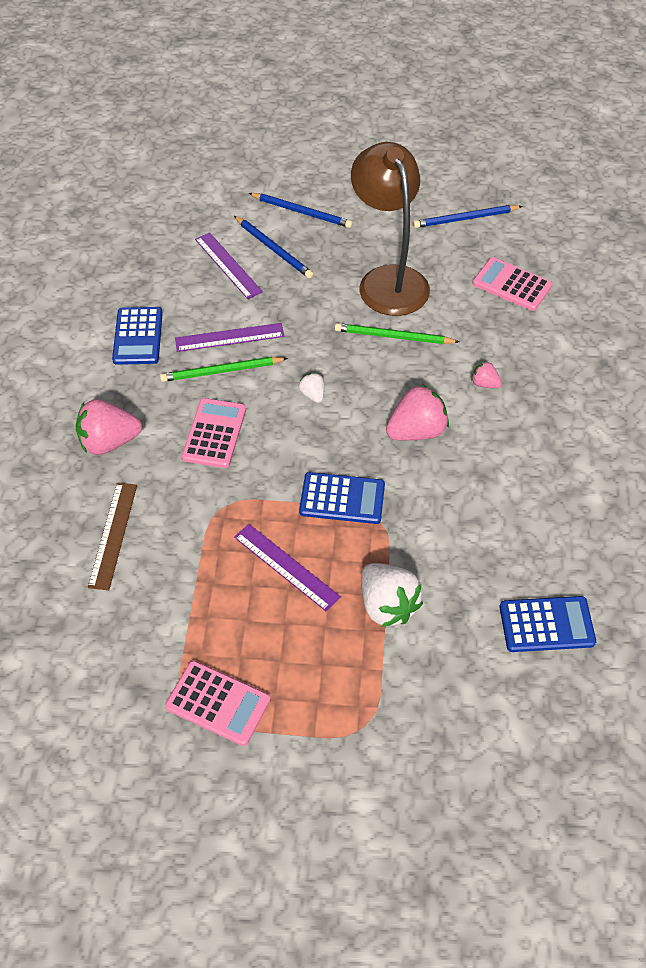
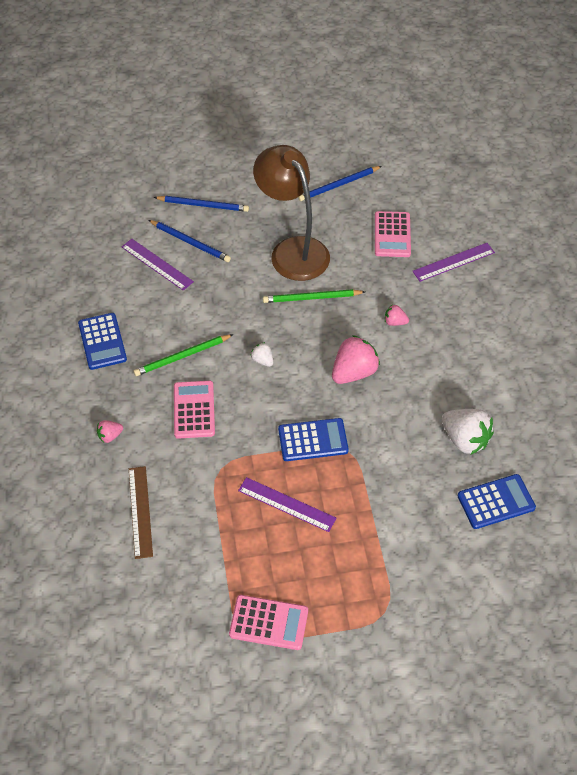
camera: 15 degrees left, 0 degrees up
(109, 442) = (110, 436): pink strawberry -> pink strawberry, size x0.50
(229, 337) = (179, 326): purple ruler -> purple ruler (453, 262)
(387, 605) = (373, 516): white strawberry -> white strawberry (465, 439)
(512, 285) = (392, 235): pink calculator -> pink calculator turned 105 degrees counterclockwise

